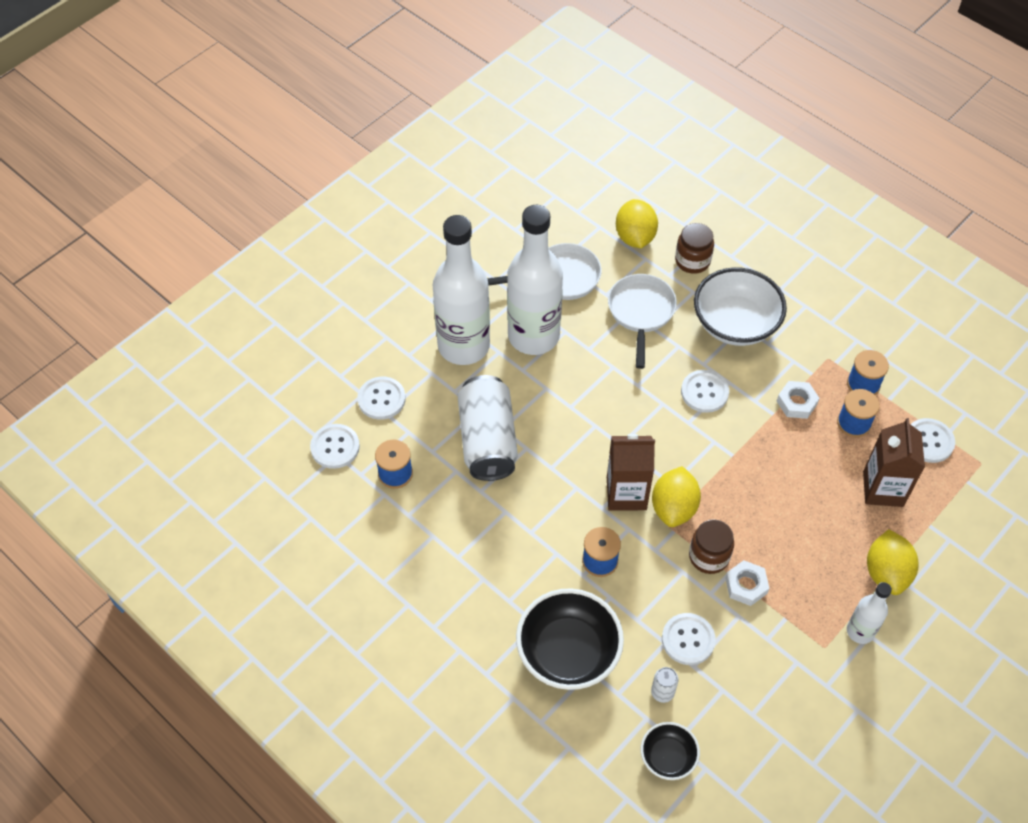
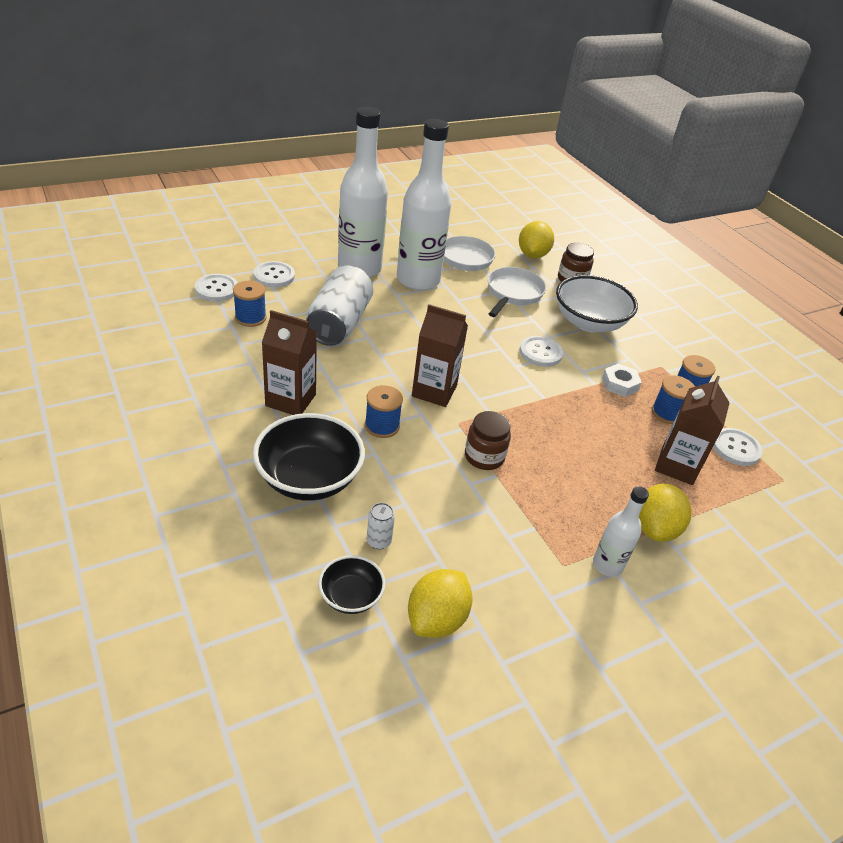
camera: 15 degrees right, 15 degrees down
(499, 567) = (290, 400): none -> brown carton
(674, 508) = (471, 414): yellow lemon -> yellow lemon (436, 619)
(688, 640) = (428, 509): white button -> none
(746, 585) = (508, 489): white nut -> none

